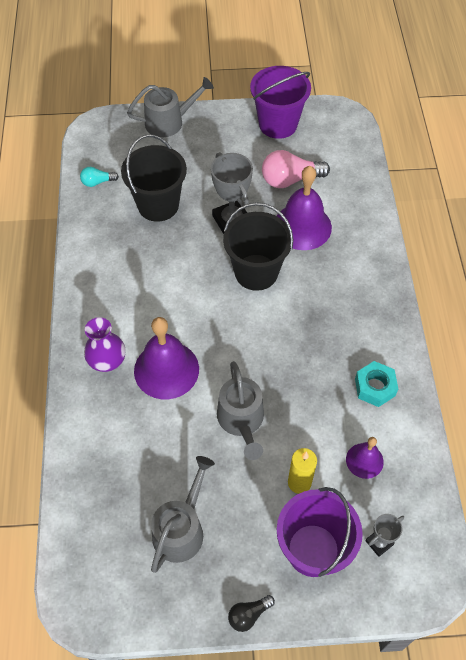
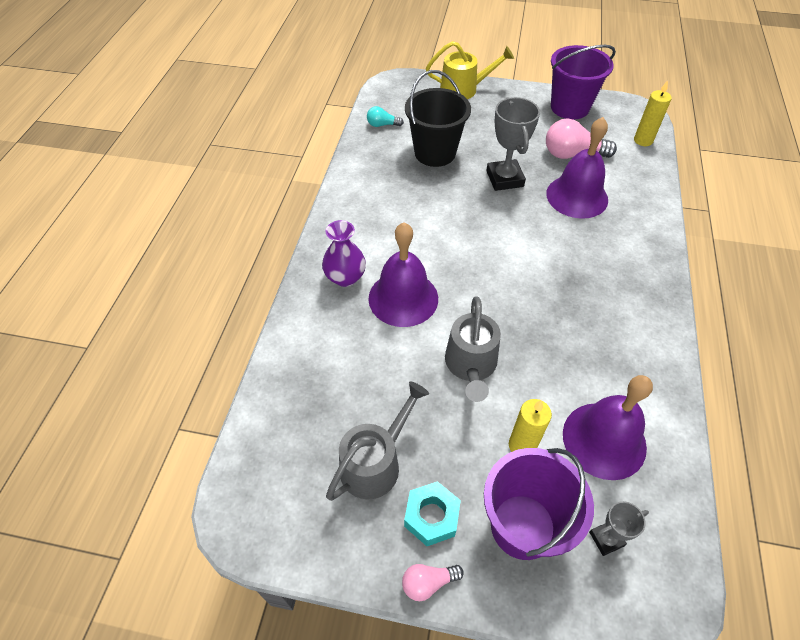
camera: 15 degrees right, 5 degrees down
(169, 122) = (463, 89): grey watering can -> yellow watering can
(248, 615) = (428, 583): black light bulb -> pink light bulb
(256, 272) = (519, 228): black bucket -> none
(353, 150) = (643, 140): none -> yellow candle
(364, 460) = (604, 440): purple bell -> purple bell, size x1.85
(375, 387) = (629, 365): turquoise nut -> turquoise nut (431, 517)

